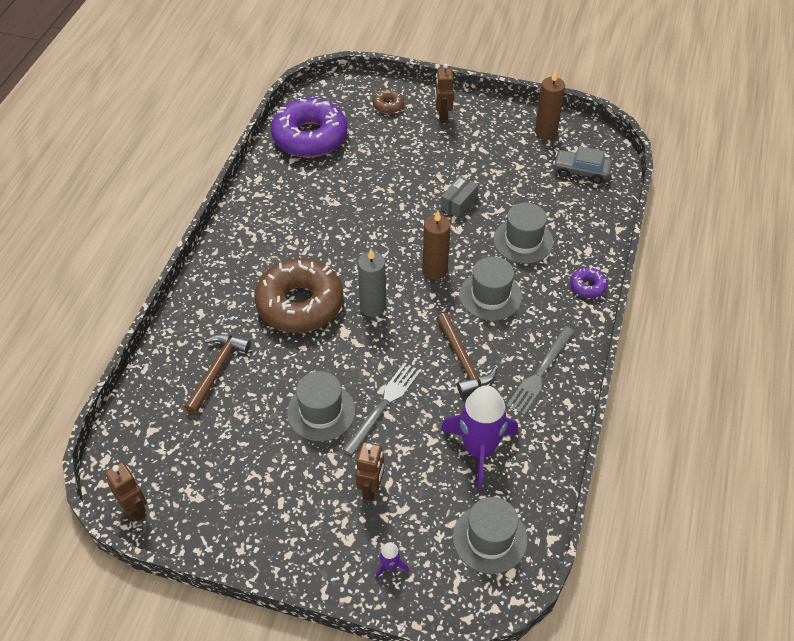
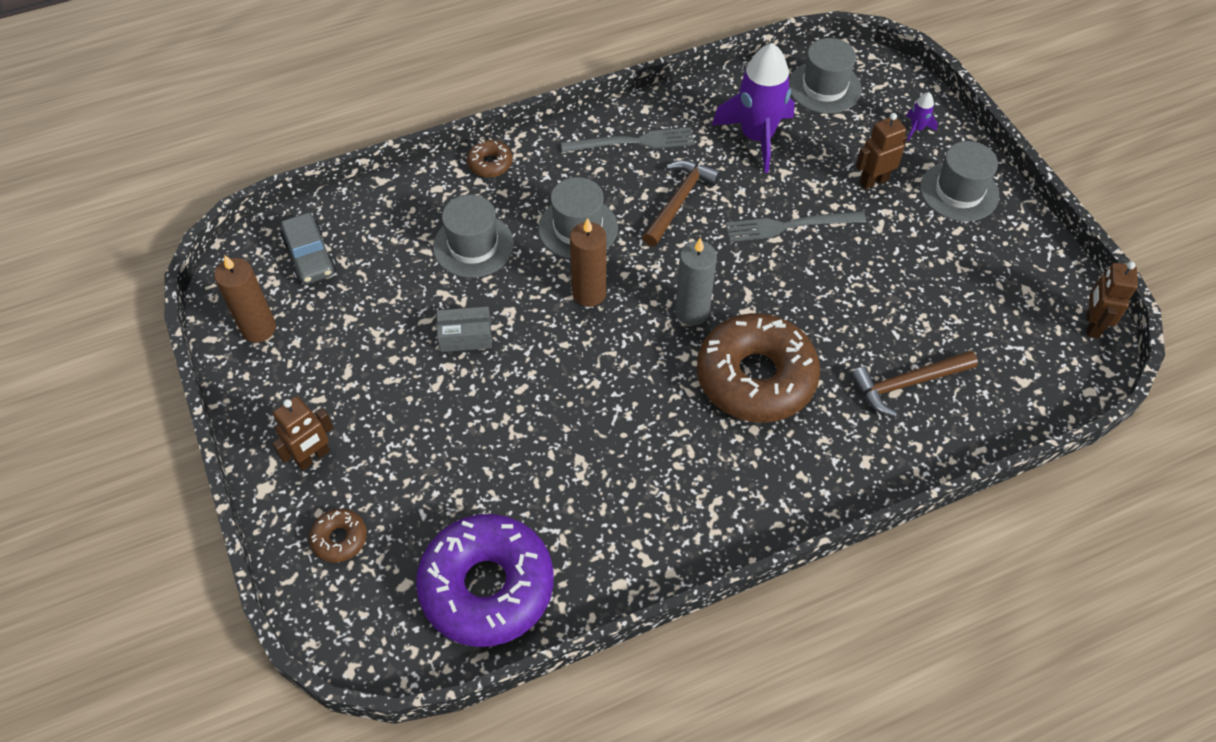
camera: 130 degrees left, 5 degrees up
(321, 411) = (849, 266): grey hat -> grey hat (959, 191)
(587, 286) = (490, 163): purple donut -> brown donut

